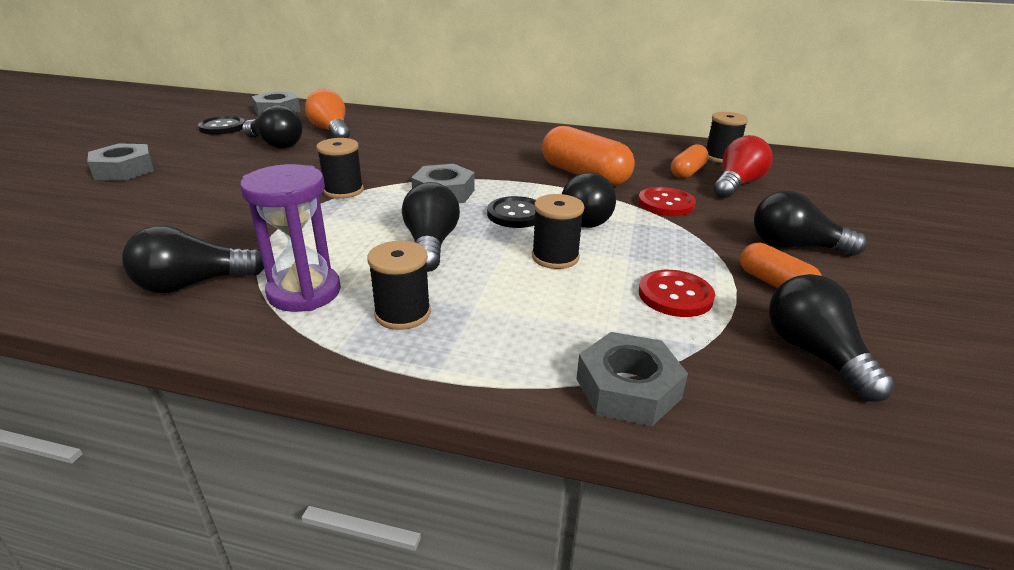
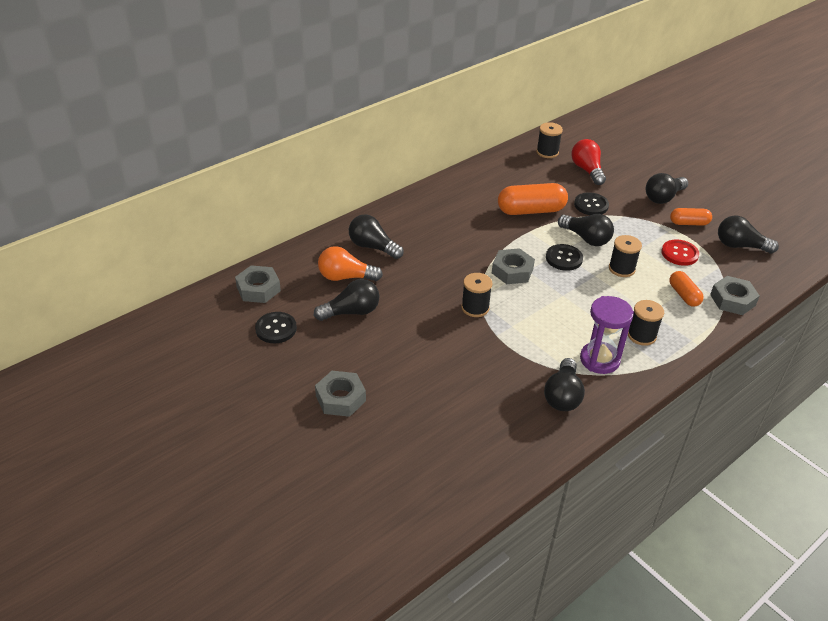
camera: 55 degrees left, 10 degrees up
(431, 244) = (577, 301): black light bulb -> black light bulb (373, 247)
(666, 204) = (591, 205): red button -> black button
(687, 172) = (558, 175): orange capsule -> orange capsule (683, 295)

